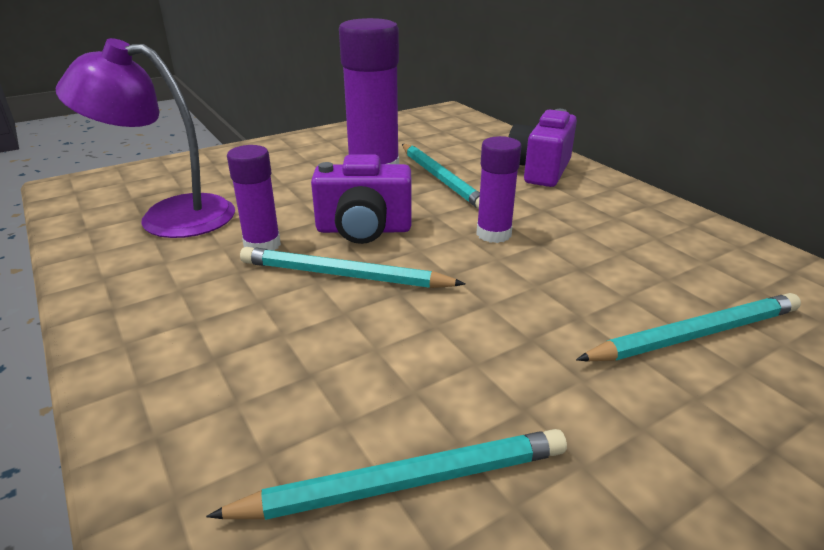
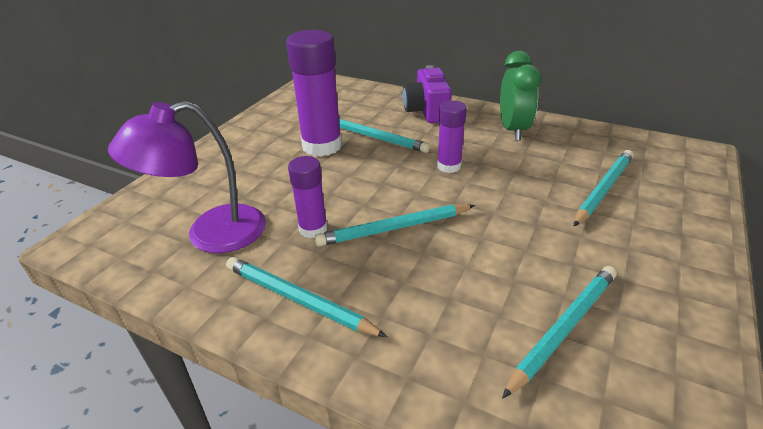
camera: 30 degrees left, 5 degrees up
(161, 304) = (298, 299): none -> turquoise pencil
(364, 230) = (368, 192): purple camera -> none
(635, 220) = (513, 130): none -> green clock

